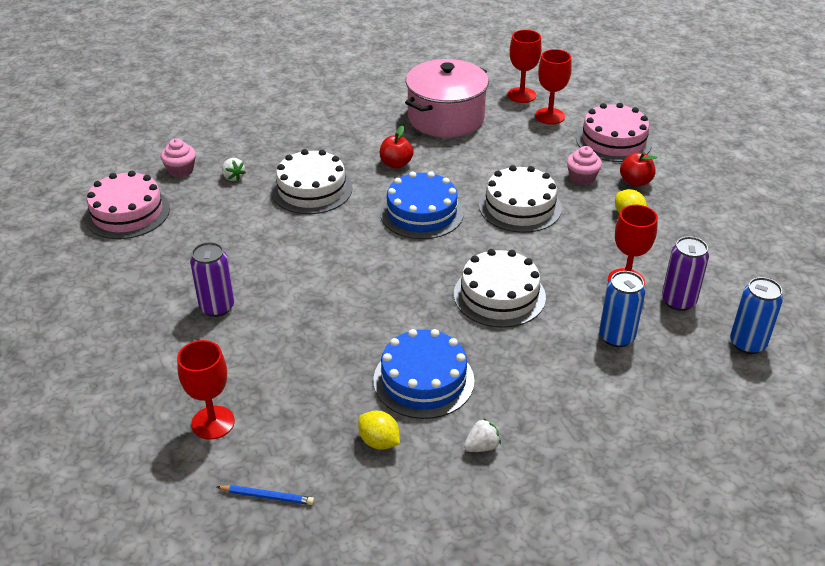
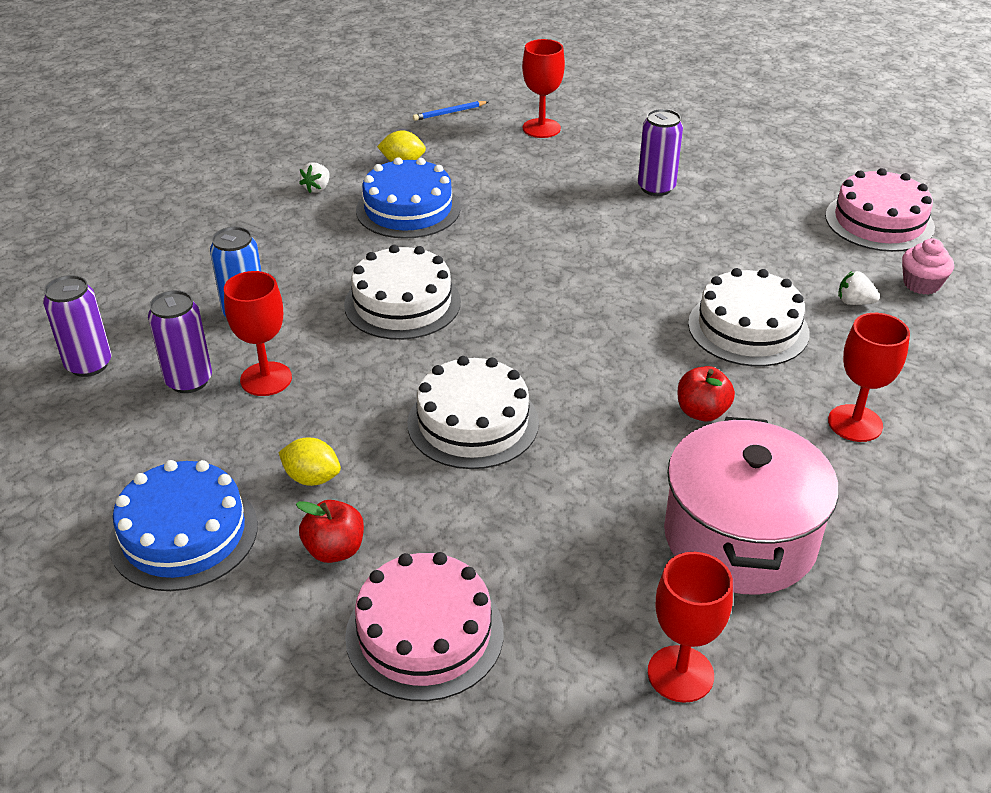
camera: 145 degrees right, 0 degrees up
(421, 213) = (585, 357): blue cake -> blue cake (184, 534)
(549, 116) = (581, 639): red goblet -> red goblet (855, 423)
(582, 178) = (423, 516): pink cupcake -> none
(747, 343) = (89, 365): blue can -> purple can

